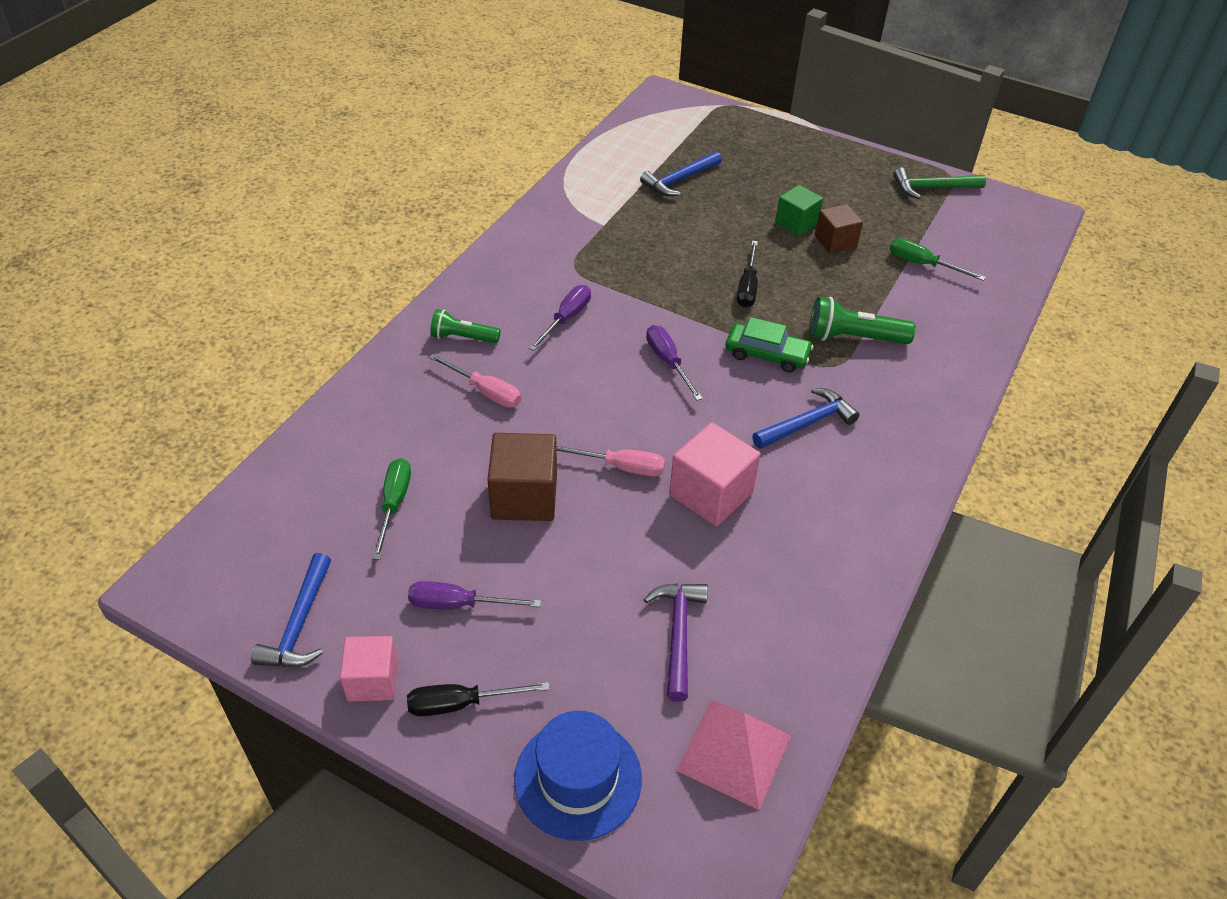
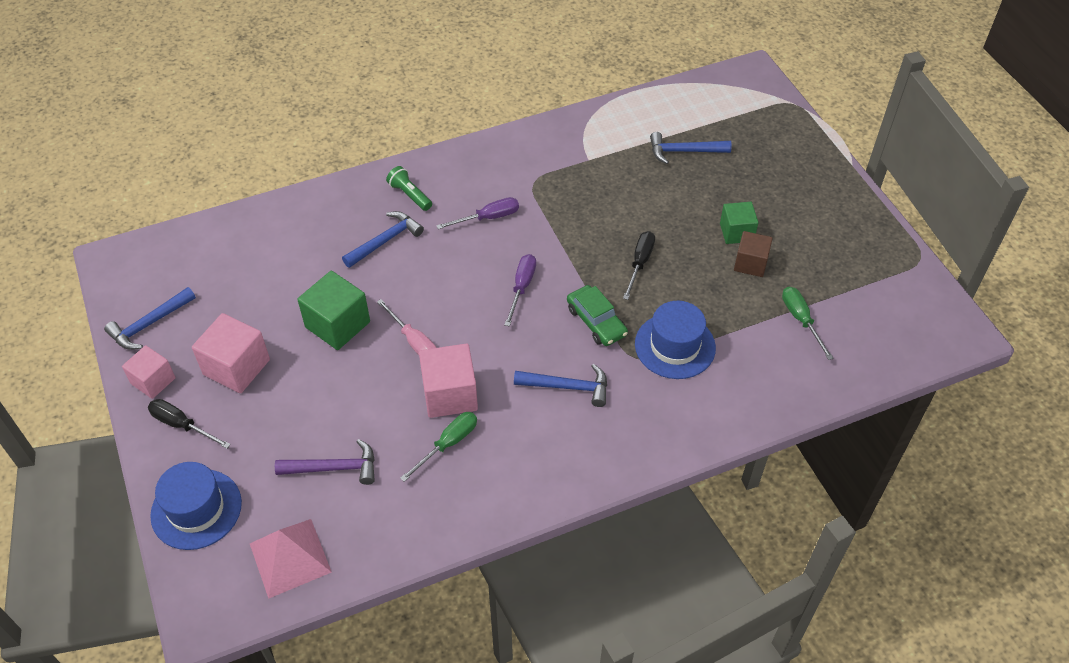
camera: 40 degrees right, 5 degrees up
(394, 504) = (263, 283): green screwdriver -> green screwdriver (448, 444)
(458, 604) = (236, 367): purple screwdriver -> pink cube
(485, 392) = (385, 241): pink screwdriver -> blue hammer
(524, 497) = (337, 324): brown cube -> green cube
(678, 634) = (334, 468): purple hammer -> purple hammer turned 45 degrees clockwise
(747, 287) = (640, 263): black screwdriver -> black screwdriver turned 150 degrees clockwise
(853, 338) = (675, 346): green flashlight -> blue hat
(932, 188) = (889, 261): green hammer -> none

